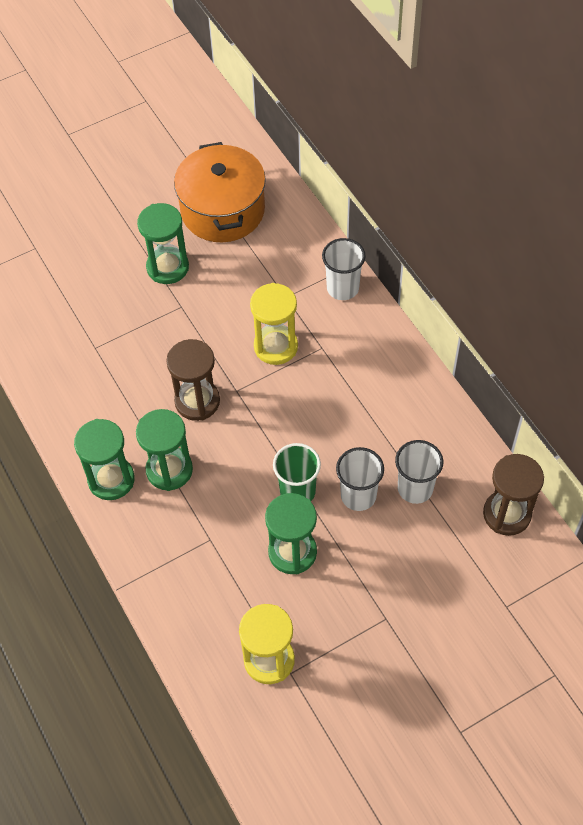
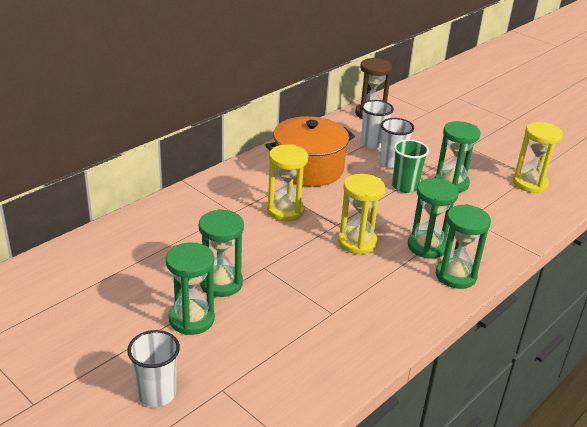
camera: 110 degrees left, 25 degrees down
(125, 238) = (191, 319): none -> green hourglass
(197, 401) = (357, 242): brown hourglass -> yellow hourglass
(222, 210) = (141, 260): orange pot -> orange pot (308, 168)
(342, 288) = (215, 186): white cup -> white cup (156, 394)

